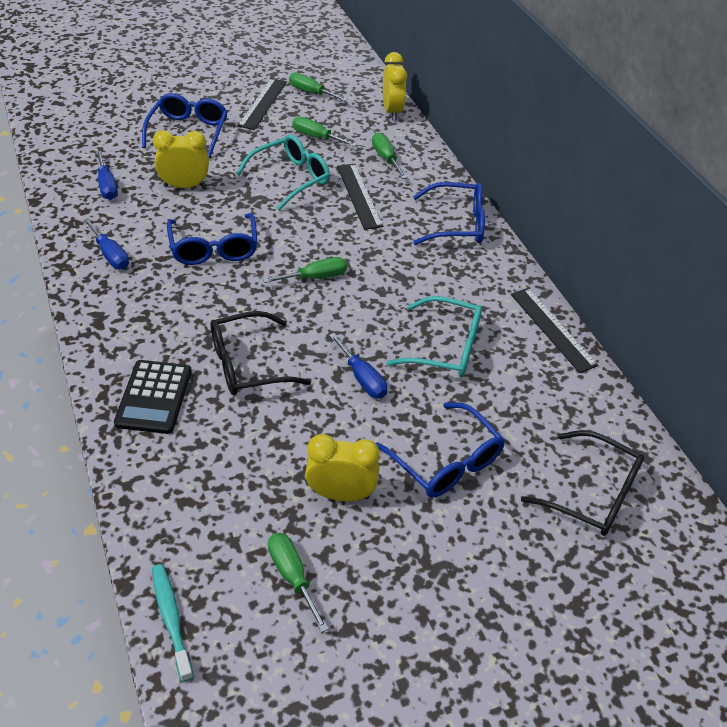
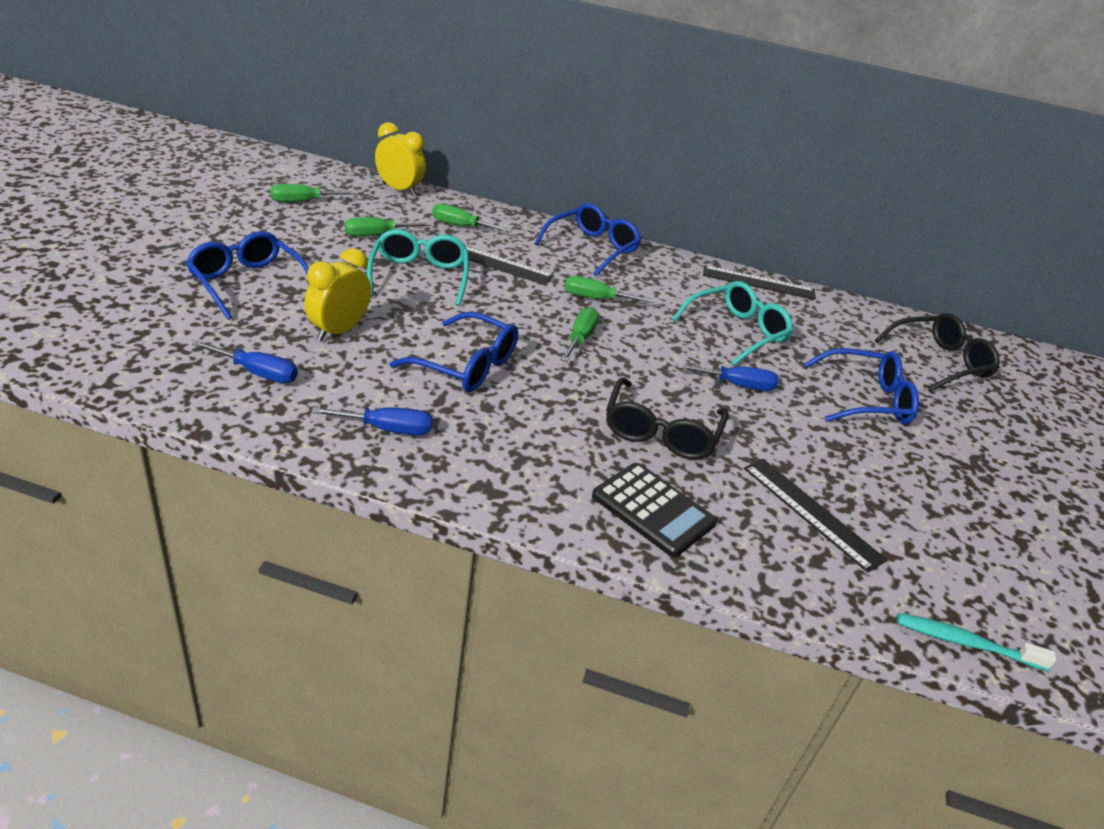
camera: 55 degrees left, 10 degrees down
(262, 103) = (275, 228): black ruler -> black ruler (811, 512)
(292, 576) = (948, 541): green screwdriver -> green screwdriver (596, 298)
(341, 494) = (868, 467): yellow clock -> none

